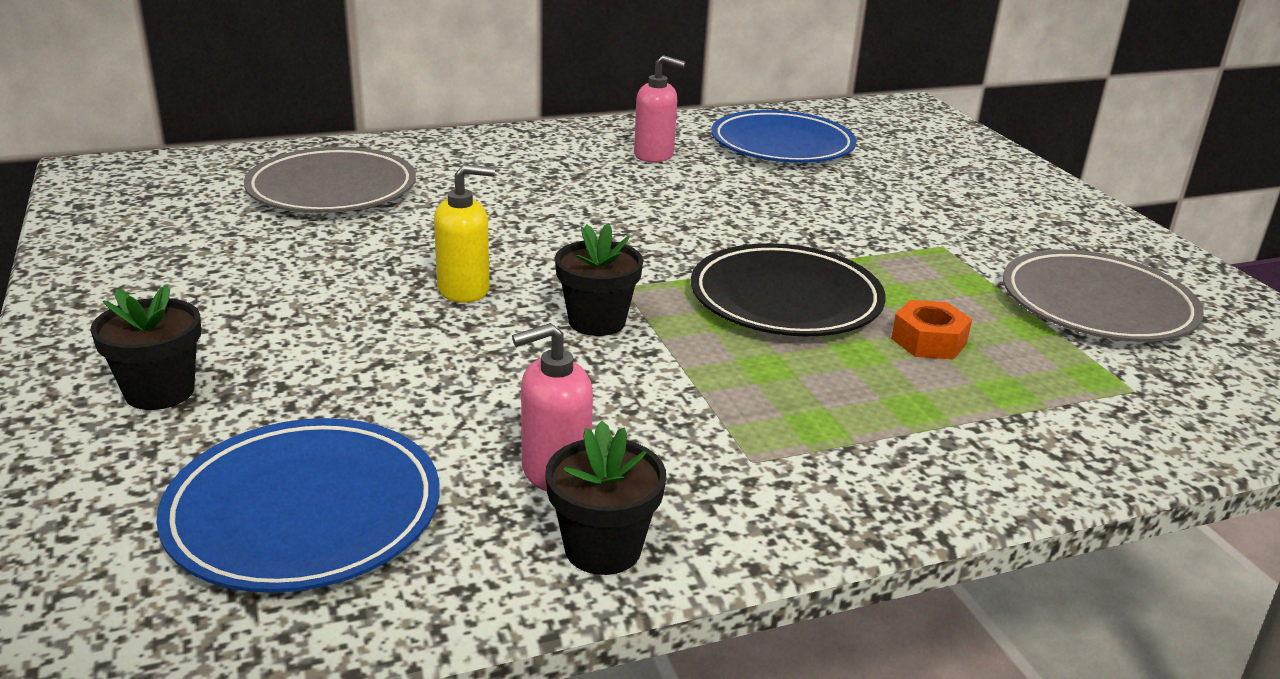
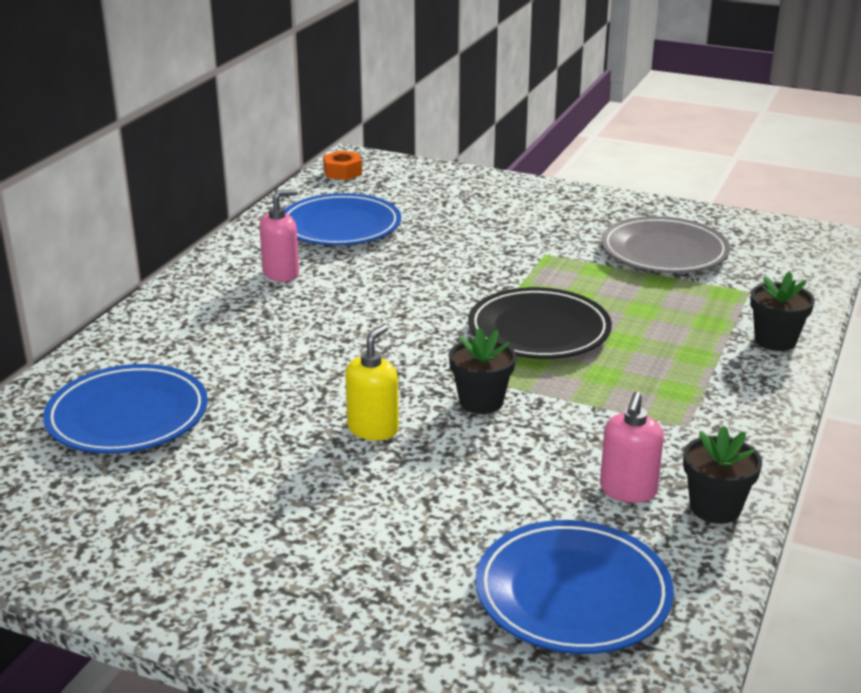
camera: 45 degrees left, 0 degrees up
(160, 391) = (353, 602): black flower pot -> black flower pot (775, 340)
(332, 189) = (127, 416): grey plate -> blue plate
(928, 341) = (638, 315): orange nut -> orange nut (342, 172)

